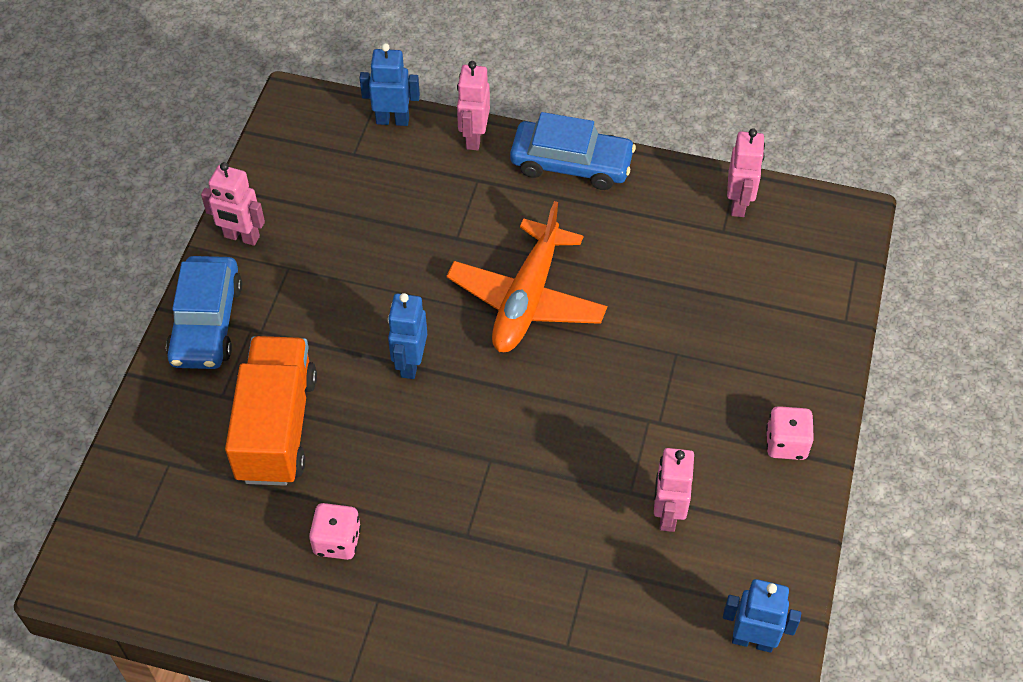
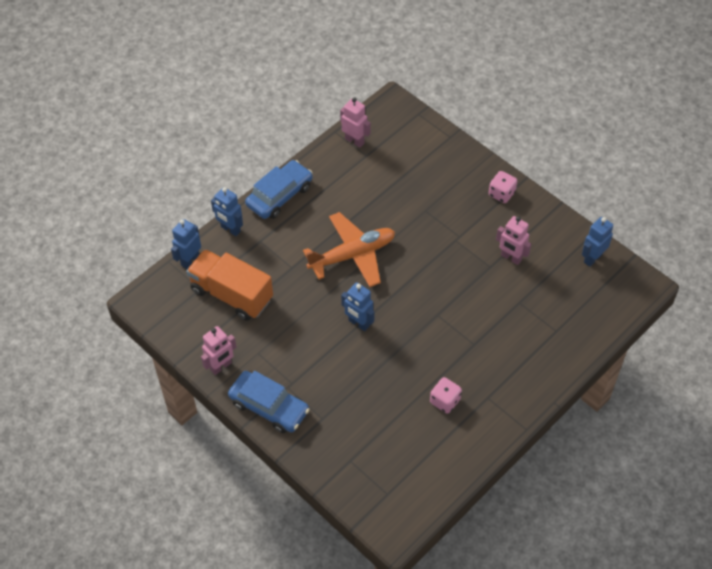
camera: 60 degrees left, 0 degrees up
(276, 427) = (359, 400): orange truck -> orange truck (231, 294)
(473, 138) = (230, 229): pink robot -> blue robot
(527, 299) = (352, 255): orange plane -> orange plane turned 75 degrees counterclockwise

